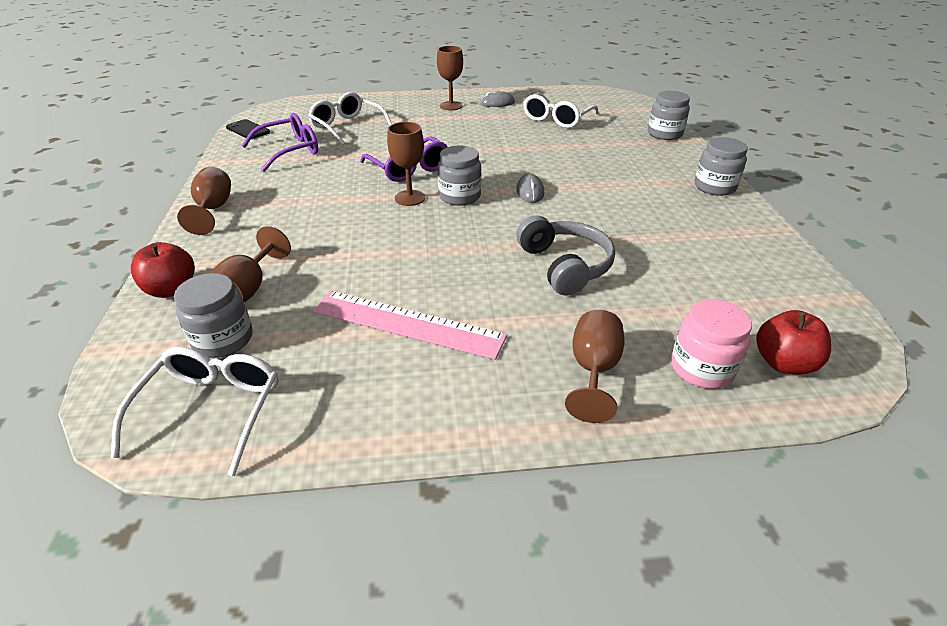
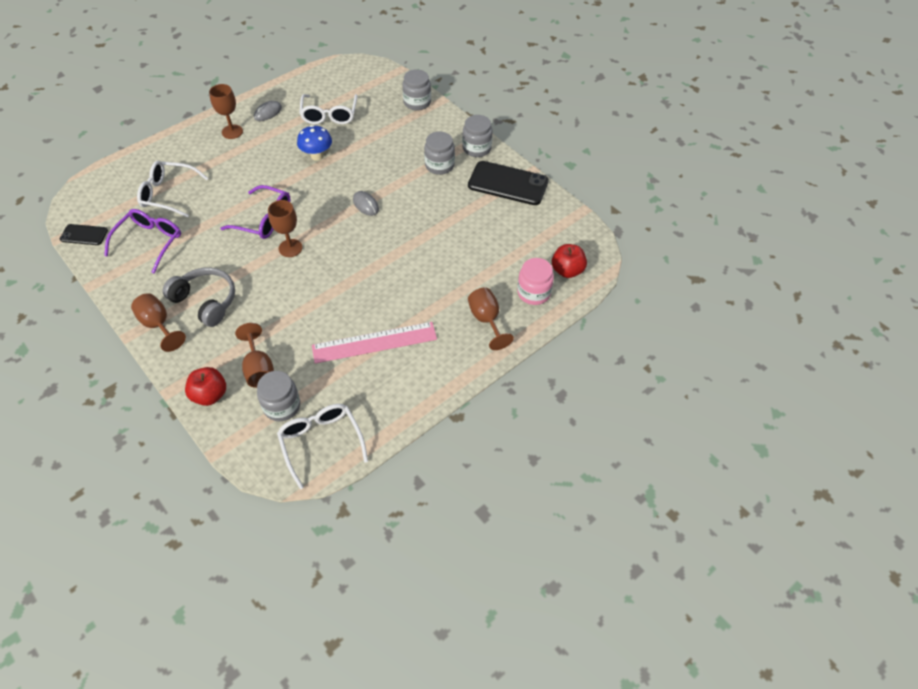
camera: 35 degrees left, 15 degrees up
(460, 196) = (323, 231): grey jar -> grey jar (439, 165)
(514, 141) = (317, 156): none -> blue mushroom
(564, 266) = (429, 259): grey headphones -> grey headphones (206, 301)
(738, 230) = (508, 184): none -> black phone

